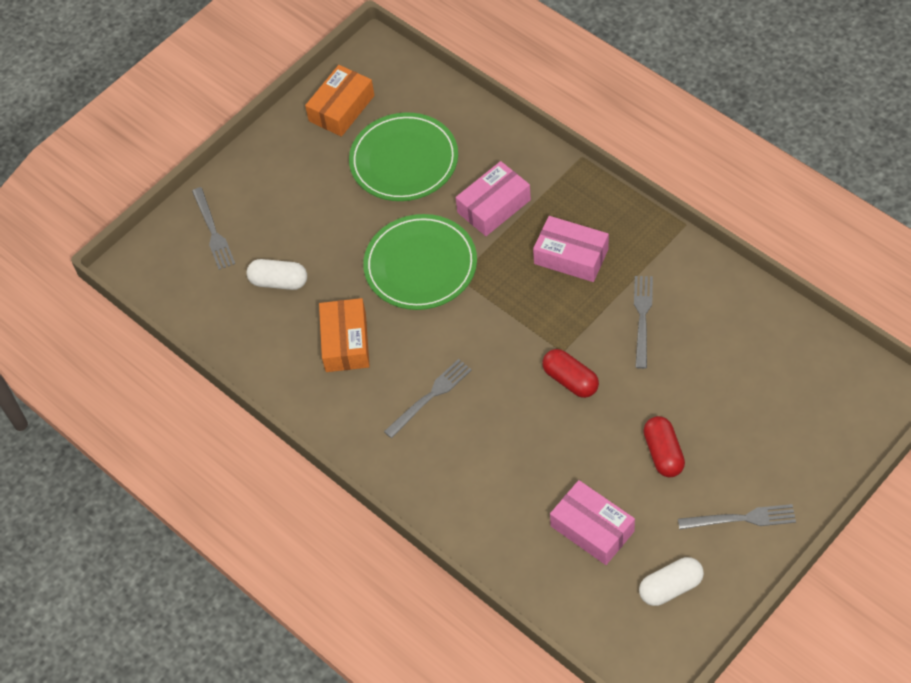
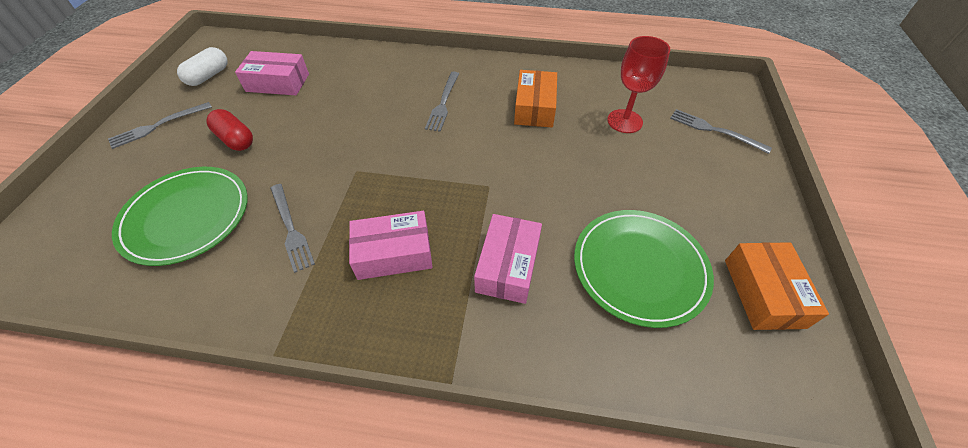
camera: 140 degrees right, 5 degrees down
(279, 282) = (624, 121): white capsule -> red goblet
(346, 342) = (534, 107): orange box -> orange box turned 45 degrees clockwise
(420, 265) = (529, 180): green plate -> green plate (186, 217)
(570, 380) = (337, 154): red capsule -> none

